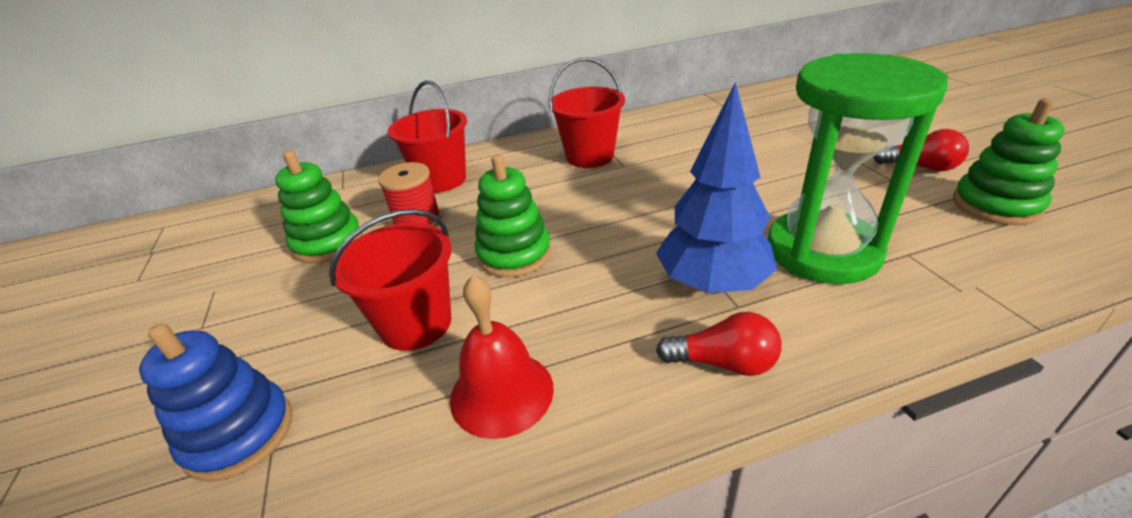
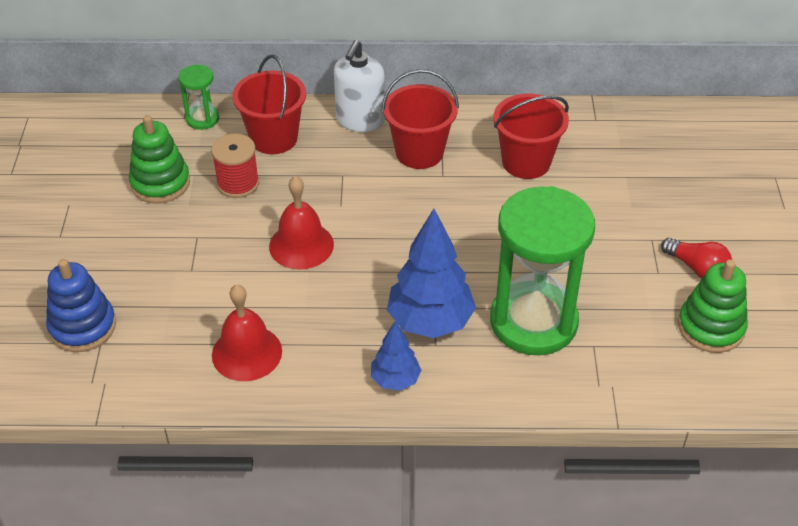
camera: 15 degrees right, 10 degrees up
(362, 184) = (202, 119): none -> green hourglass
(416, 324) = (208, 284): red bucket -> red bucket (526, 162)
(514, 254) = (301, 245): green stacking toy -> red bell
(519, 149) = (360, 120): none -> white soap dispenser
(723, 363) = (395, 380): red light bulb -> blue tree

